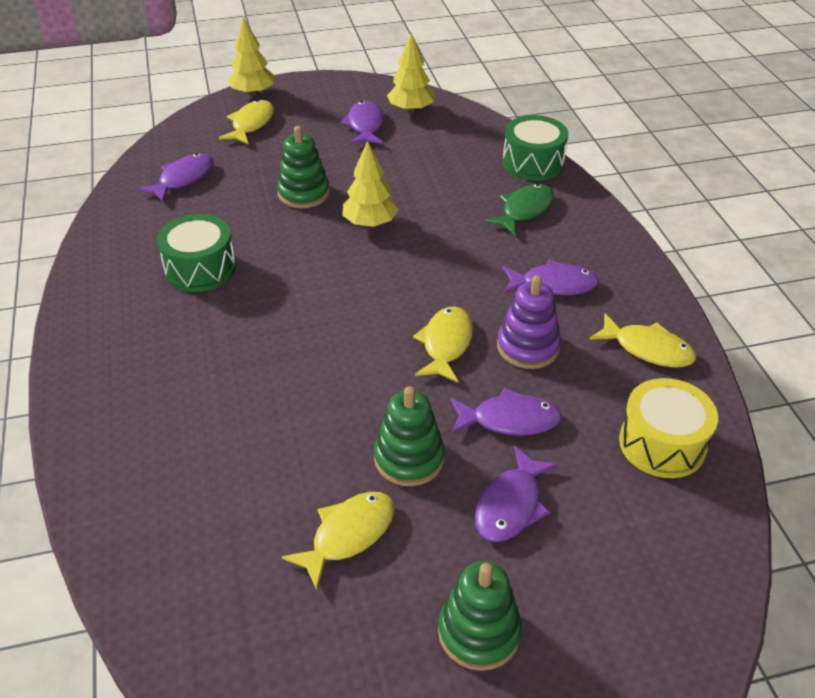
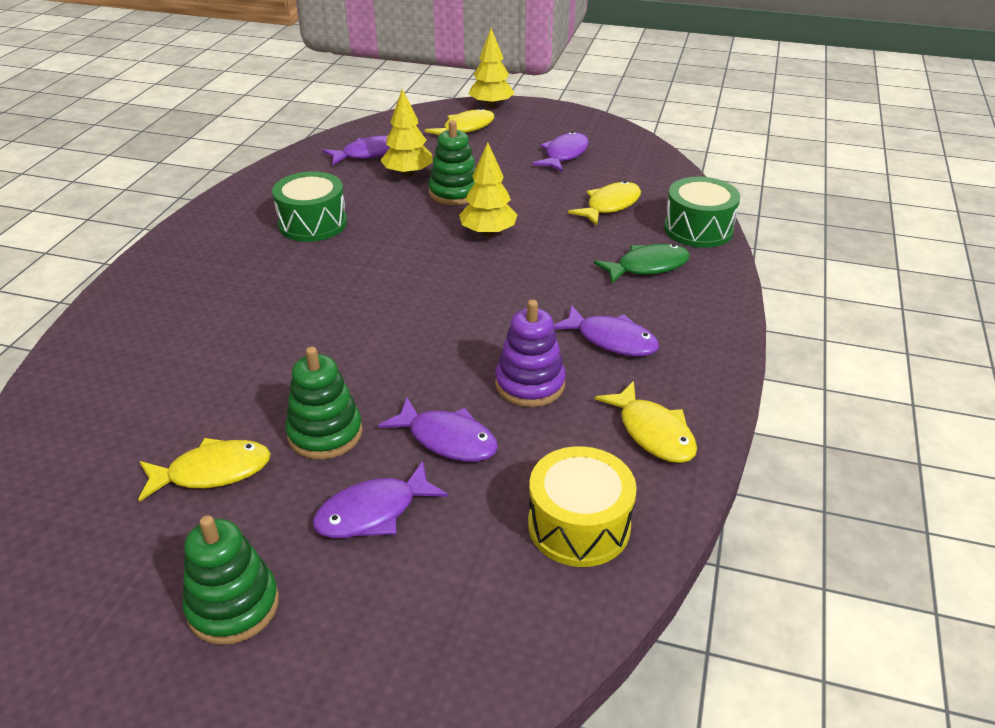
camera: 30 degrees right, 5 degrees down
(411, 110) = (620, 153): yellow tree -> yellow tree (408, 174)
(446, 344) = (455, 353): yellow fish -> yellow fish (610, 205)

